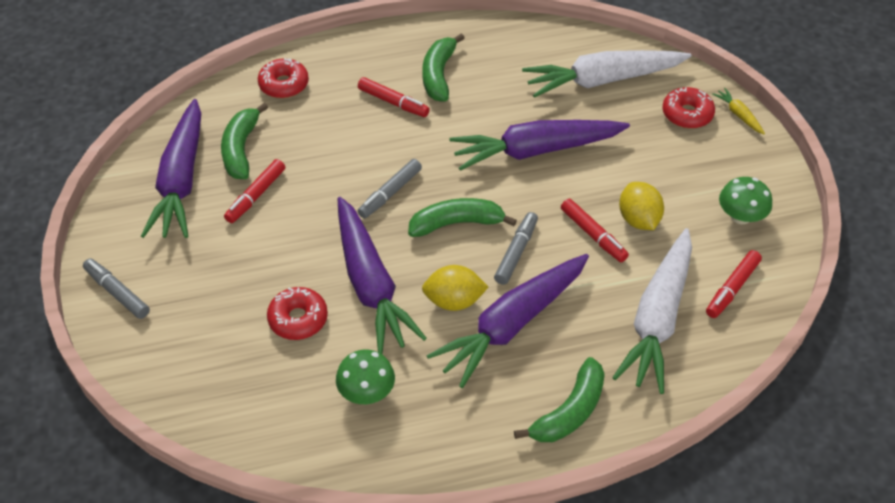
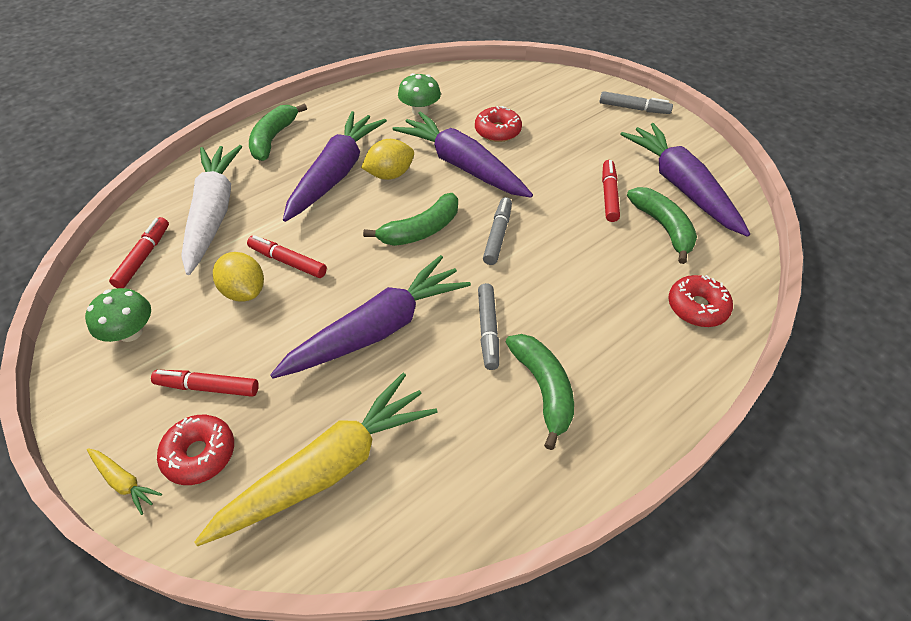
camera: 155 degrees right, 0 degrees up
(393, 102) = (566, 330): red marker -> red marker (208, 387)
(516, 252) = (355, 224): grey marker -> grey marker (488, 330)
(602, 80) = (329, 468): white carrot -> yellow carrot

